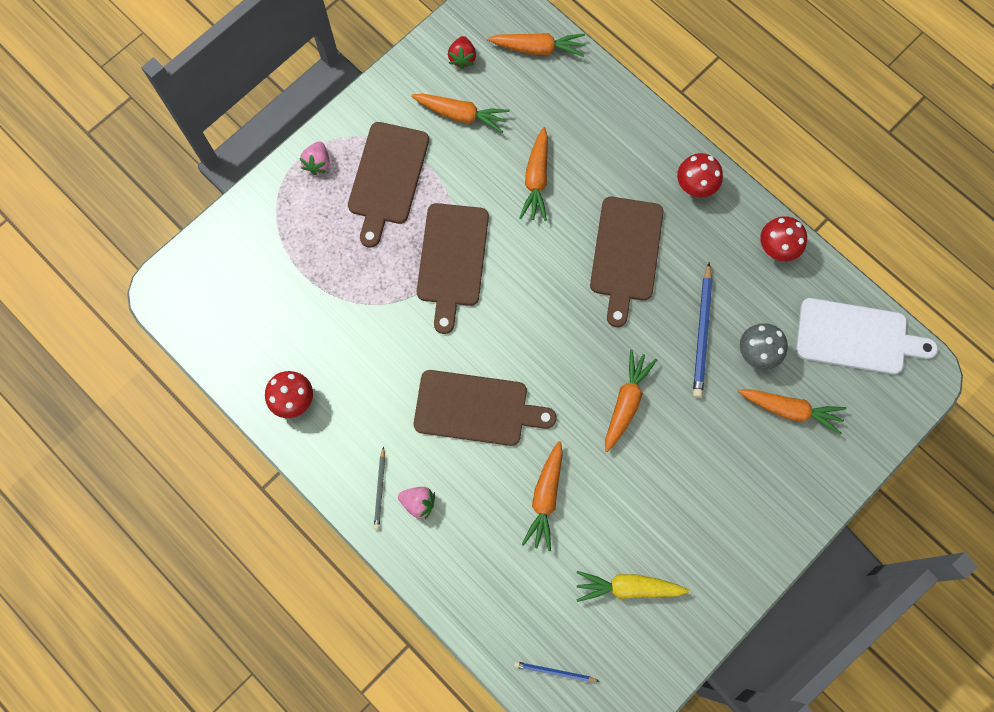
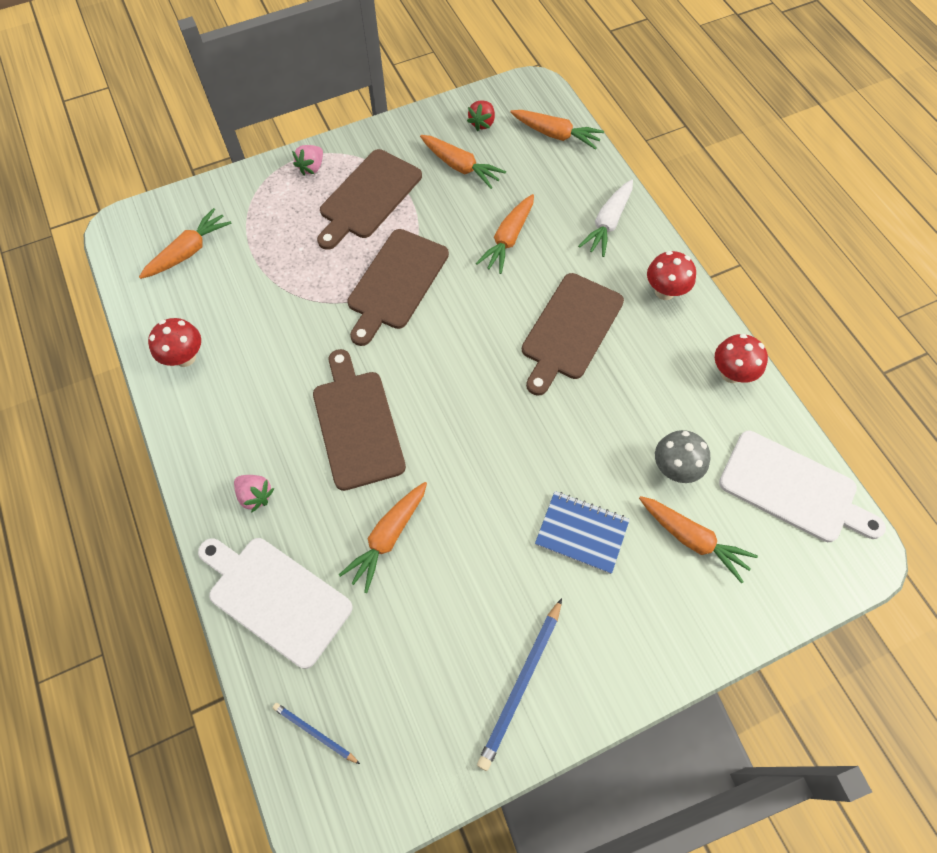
camera: 20 degrees right, 10 degrees down
(380, 489) = (224, 469): grey pencil -> none
(475, 581) = (275, 597): none -> white cutting board
(476, 408) = (357, 424): brown cutting board -> brown cutting board turned 135 degrees counterclockwise
(621, 132) = (607, 223): none -> white carrot
(626, 402) = (514, 470): orange carrot -> orange carrot (189, 251)
(628, 587) = (437, 667): yellow carrot -> none
(700, 436) = (581, 533): none -> blue notebook
(702, 333) = (622, 429): blue pencil -> blue pencil (521, 684)

